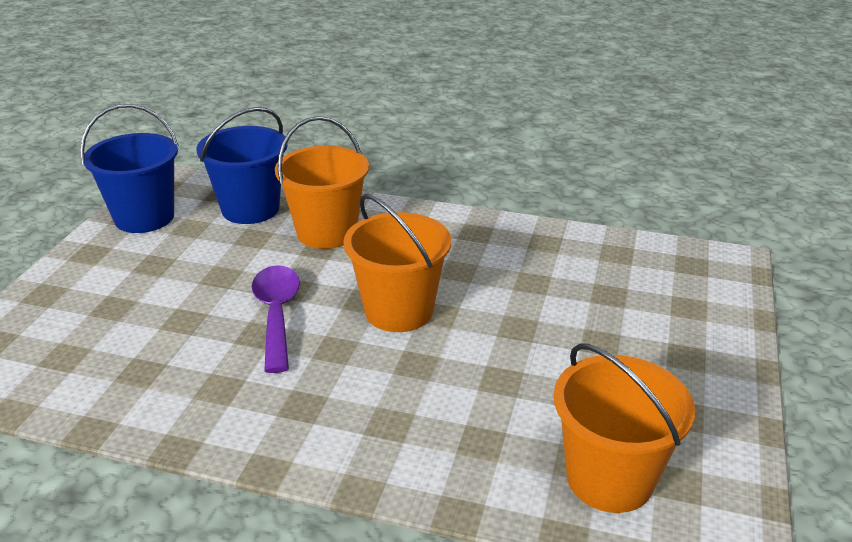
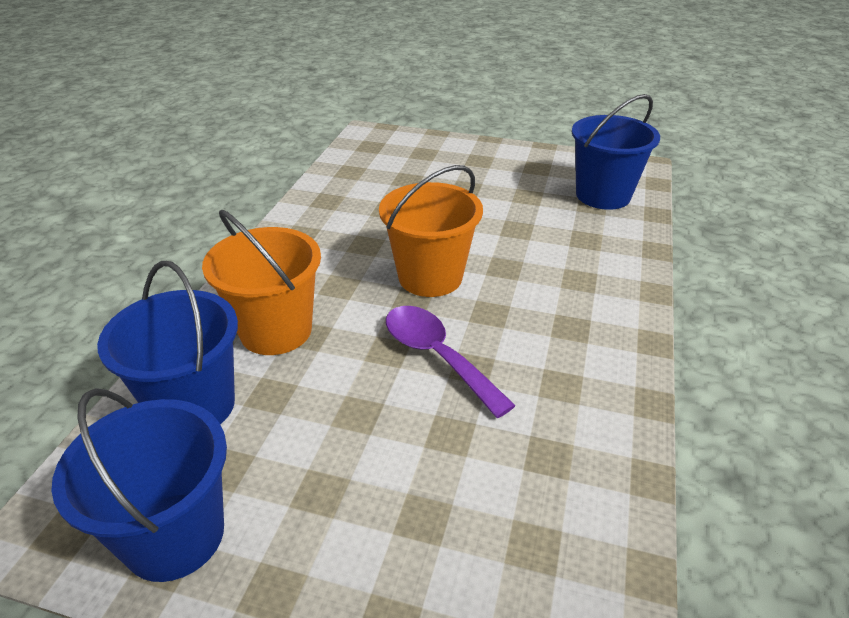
camera: 90 degrees left, 5 degrees up
(277, 314) = (437, 356): purple spoon -> purple spoon turned 60 degrees clockwise
(609, 478) = (603, 195): orange bucket -> blue bucket

